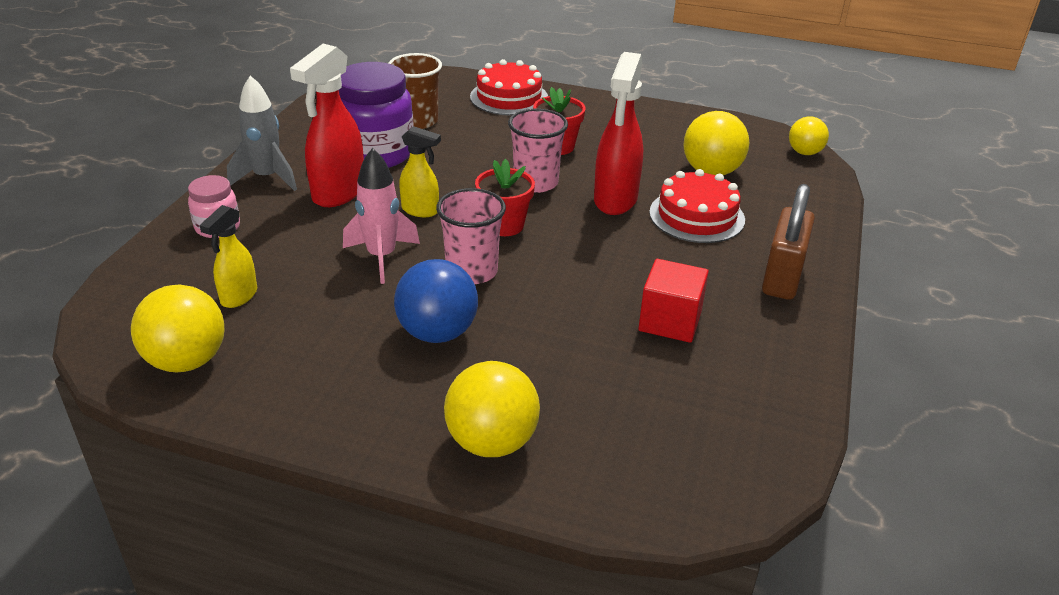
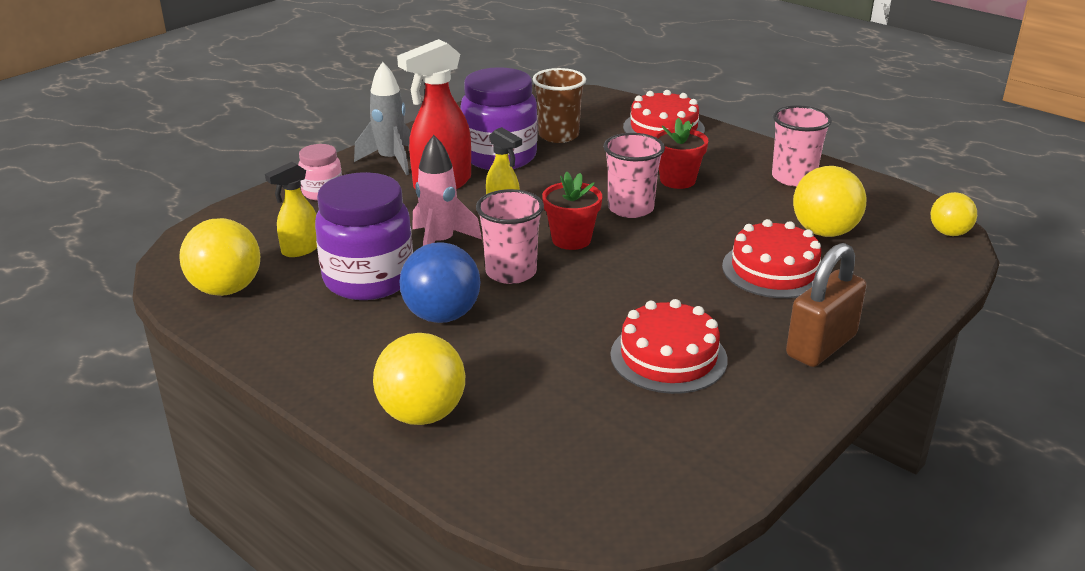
camera: 25 degrees right, 5 degrees down
(335, 312) = (368, 279): none -> purple jar
(615, 200) = (698, 239): red spray bottle -> none
(652, 125) = (793, 178): none -> pink cup
(670, 321) = (668, 357): red cube -> red cake

